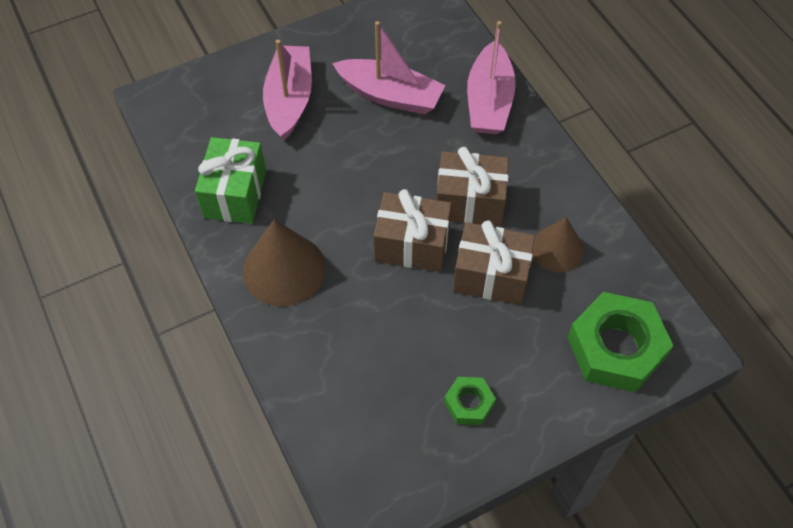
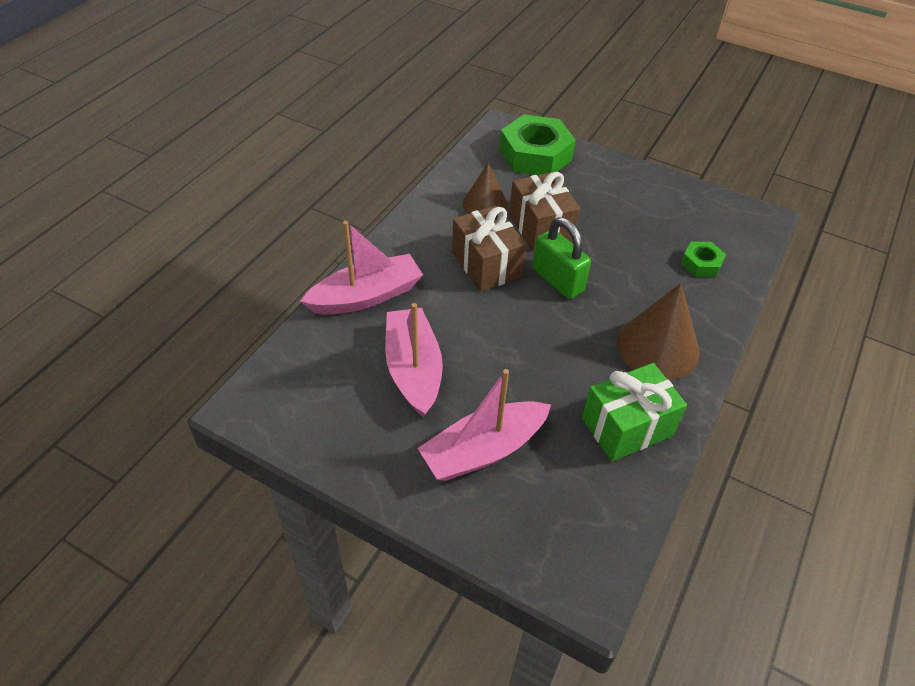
camera: 125 degrees left, 10 degrees down
(412, 245) = (557, 280): brown gift -> green padlock
(469, 403) = (643, 202): green nut -> green nut (701, 263)

